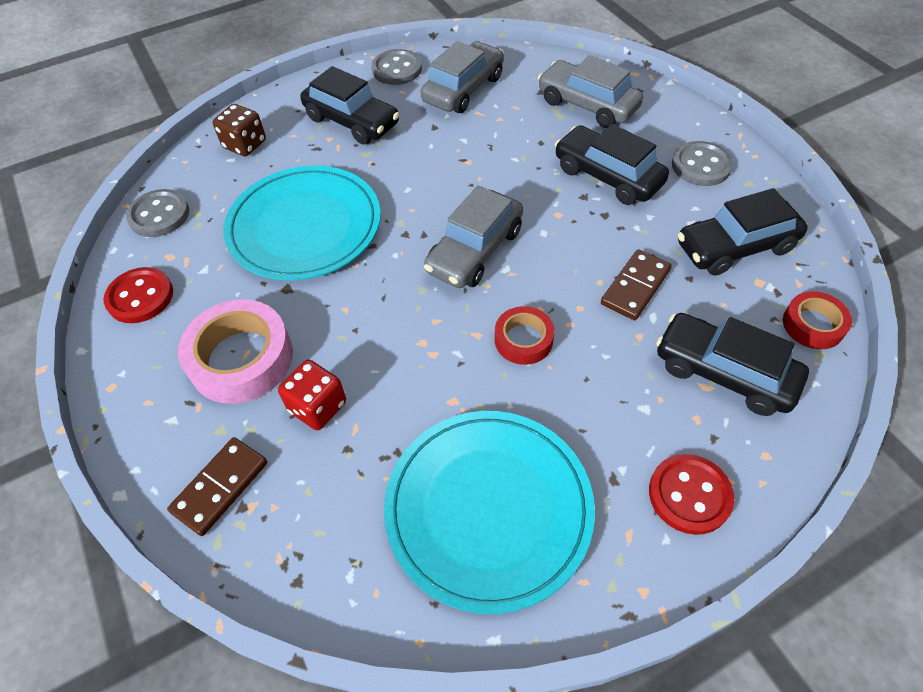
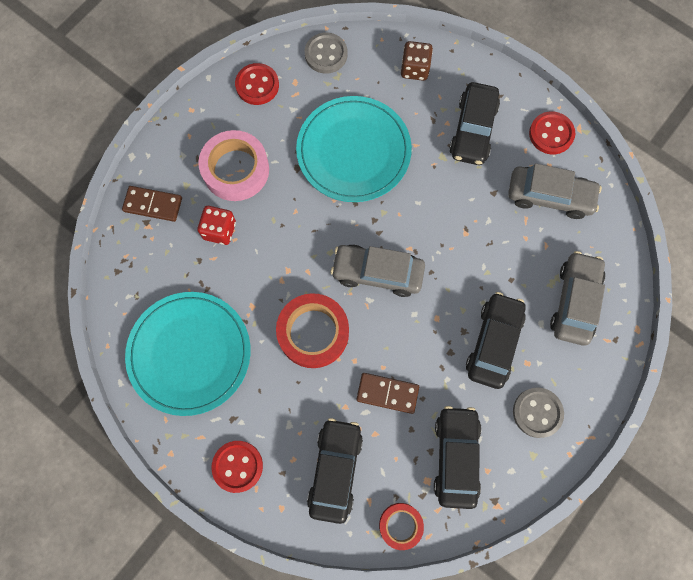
camera: 65 degrees right, 20 degrees up
(397, 69) = (551, 134): grey button -> red button
(523, 340) = (313, 332): red tape -> red tape, size x1.76
(735, 247) = (456, 457): black car -> black car turned 45 degrees clockwise

